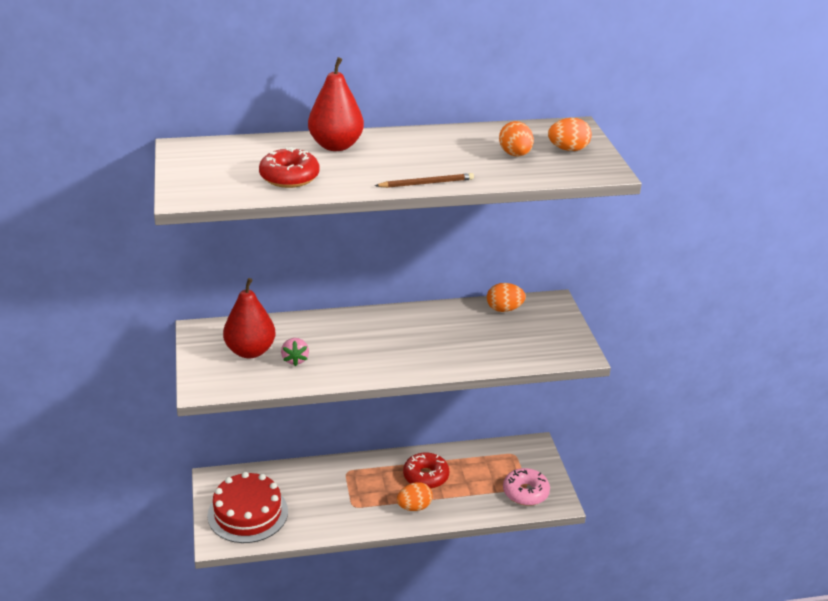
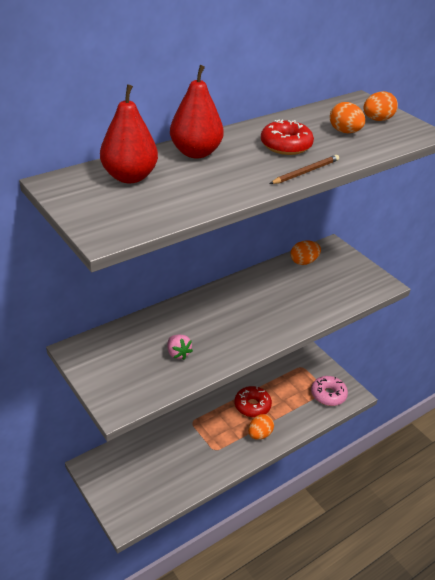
camera: 25 degrees left, 5 degrees up
(248, 513) = (136, 486): red cake -> none
(250, 351) = (134, 357): red pear -> red pear (130, 177)
(289, 177) = (185, 192): red donut -> red donut (286, 146)

